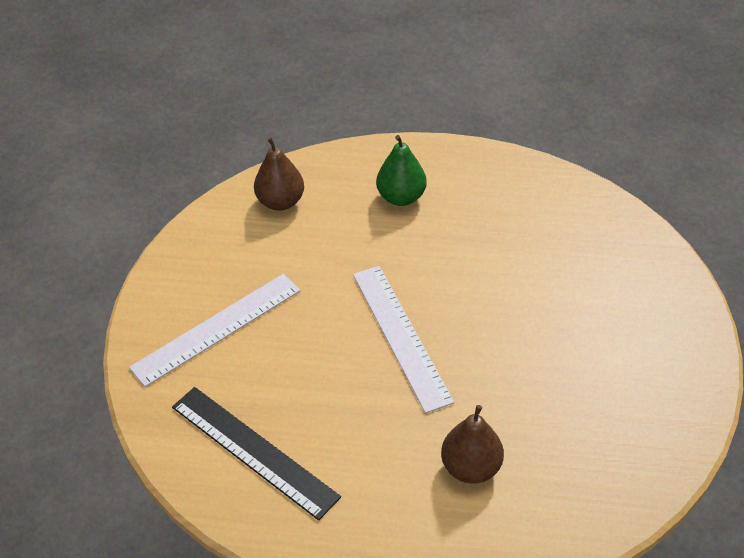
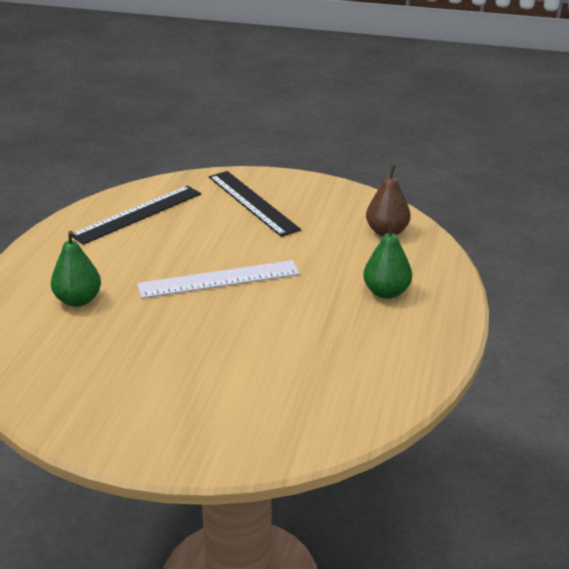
camera: 95 degrees right, 15 degrees down
(217, 328) = (253, 202): white ruler -> black ruler
(471, 467) = (78, 300): brown pear -> green pear

